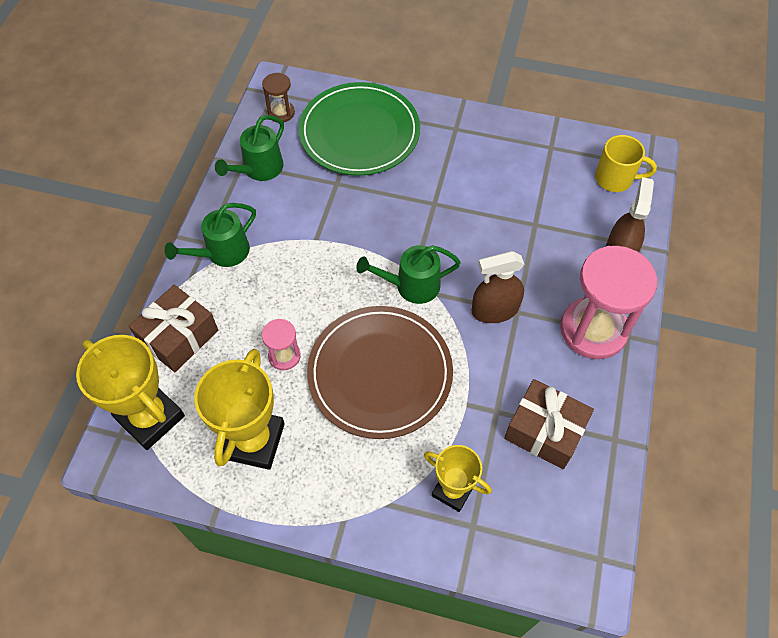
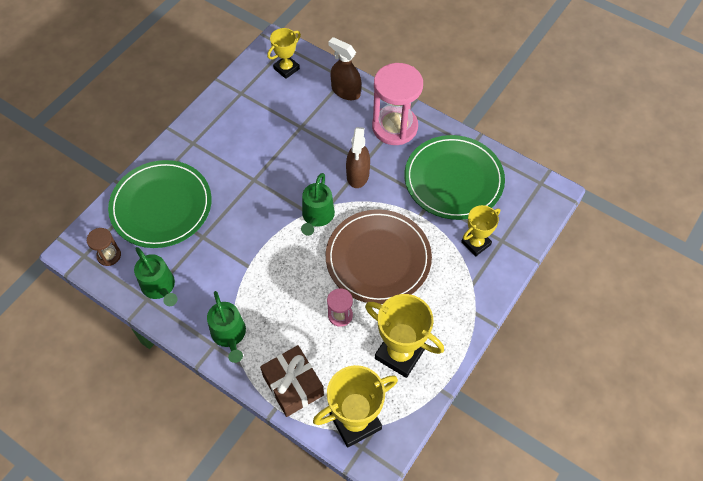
camera: 70 degrees left, 0 degrees up
(544, 431) = (453, 179): brown gift -> green plate
(615, 179) = (286, 69): yellow mug -> yellow trophy

